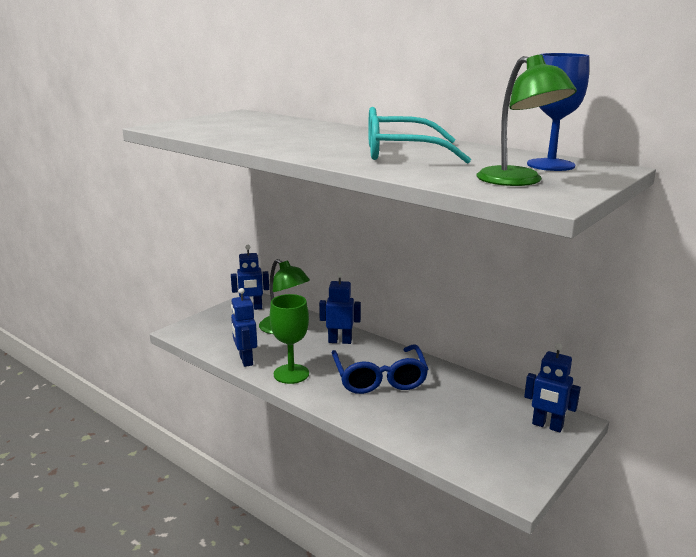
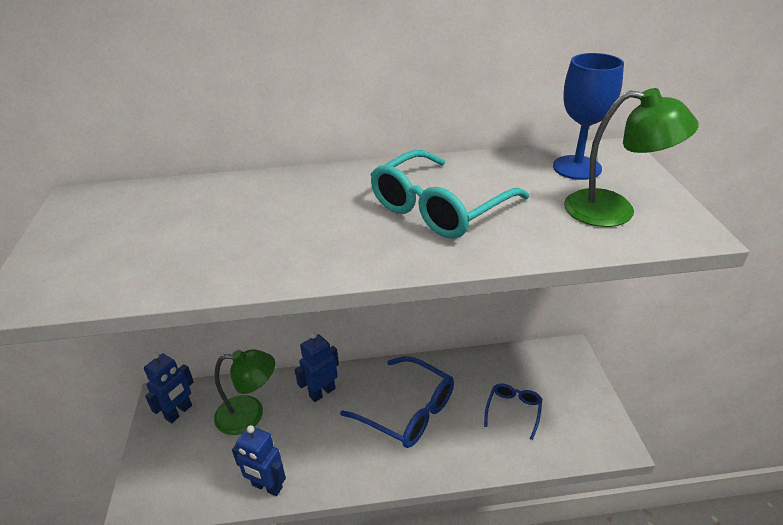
camera: 45 degrees left, 15 degrees up
(291, 374) = (332, 467): green goblet -> none
(458, 422) = (513, 411): none -> blue glasses
(547, 426) = (562, 367): blue robot -> none

